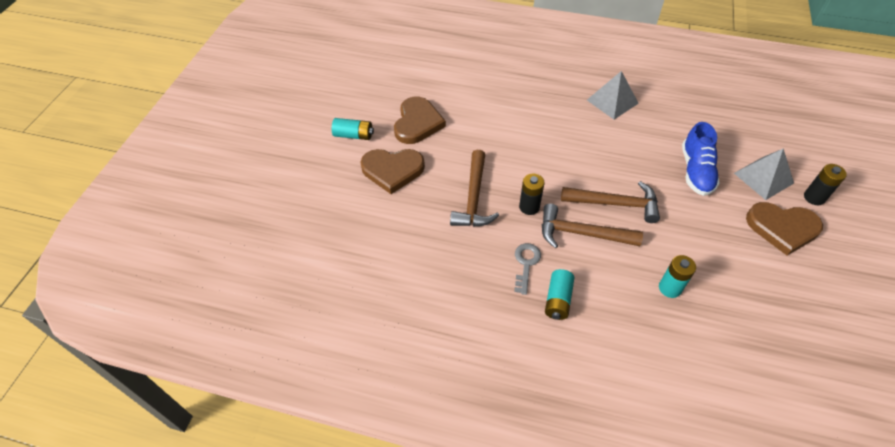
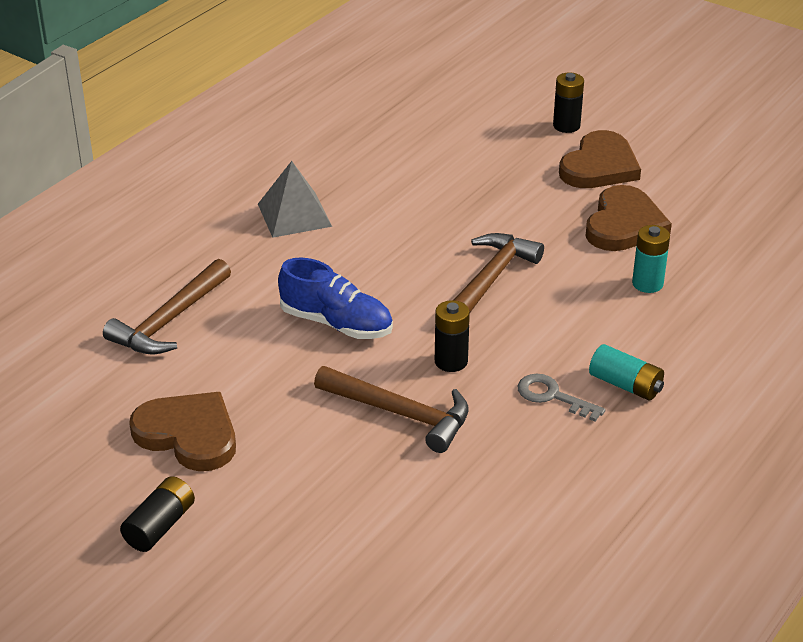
camera: 70 degrees left, 15 degrees down
(353, 135) = (160, 526): turquoise battery -> black battery
(392, 170) = (282, 493): brown heart -> brown heart (624, 224)
(582, 233) = (525, 327): brown hammer -> brown hammer (170, 320)
(696, 171) = (473, 193): blue shoe -> blue shoe (336, 323)
(763, 178) = (516, 147): grey pyramid -> none

